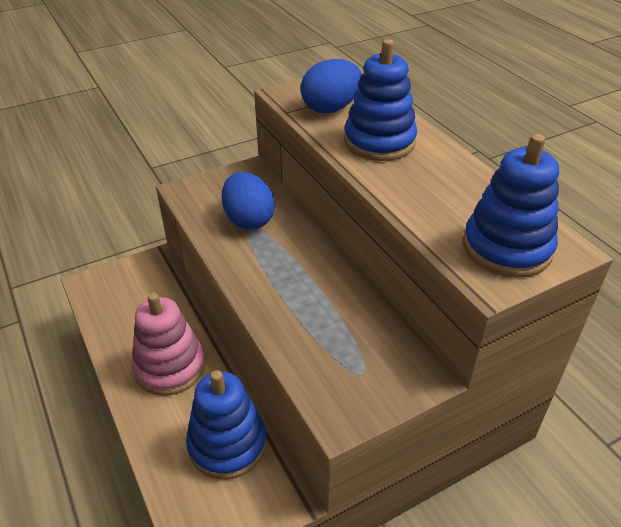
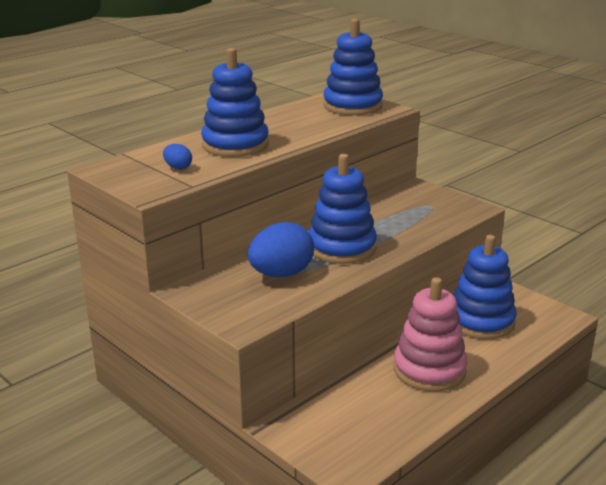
camera: 105 degrees left, 15 degrees down
(280, 266) = (341, 248): none -> blue stacking toy
(331, 108) = (178, 168): blue egg -> blue egg, size x0.47

